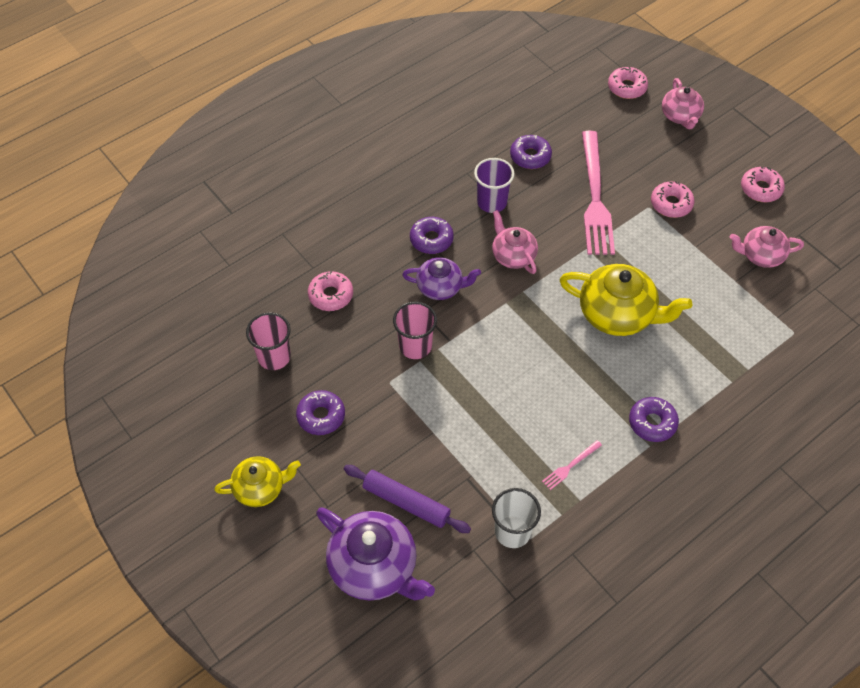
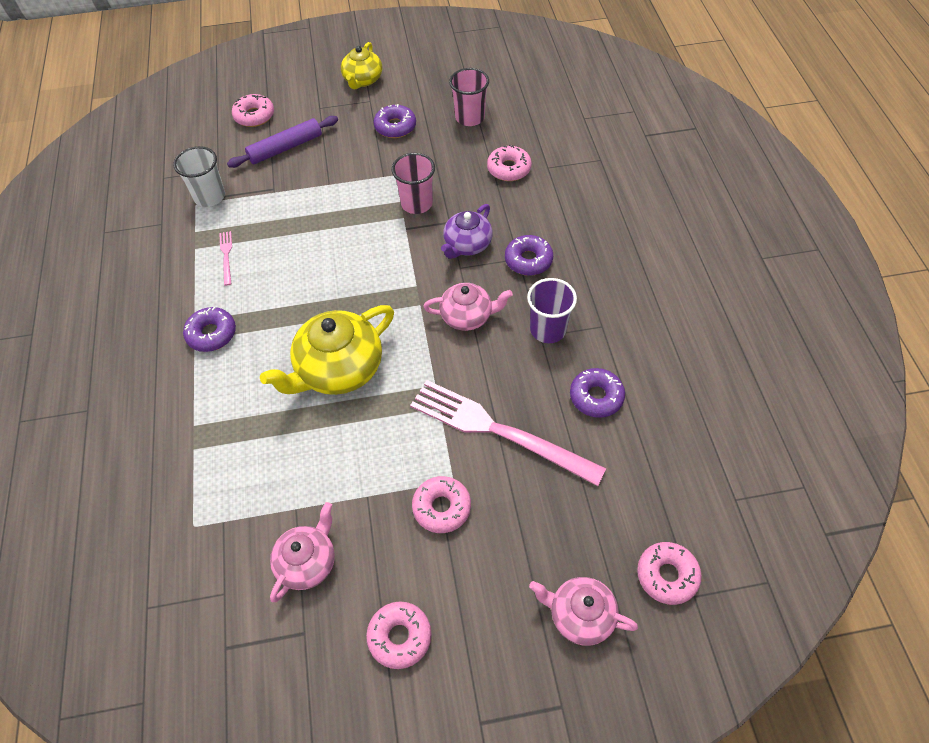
camera: 120 degrees right, 0 degrees up
(375, 567) = (254, 116): purple teapot -> pink donut

